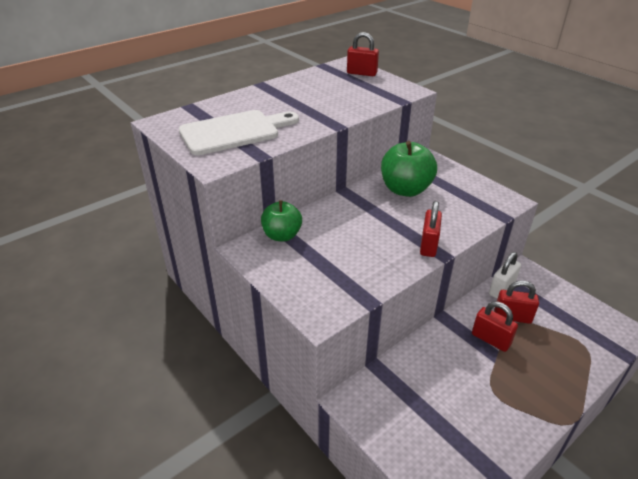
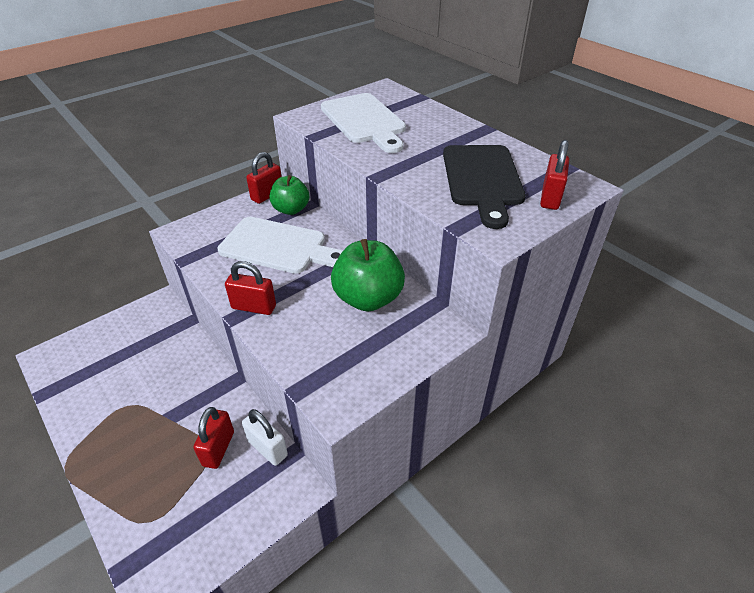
camera: 90 degrees right, 5 degrees up
(340, 90) = (482, 179): none -> black cutting board
(344, 239) = (278, 246): none -> white cutting board
(490, 339) = (191, 417): red padlock -> red padlock (267, 195)

